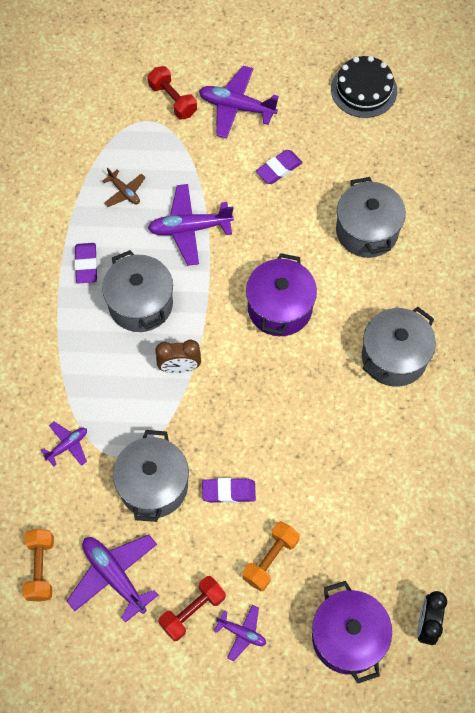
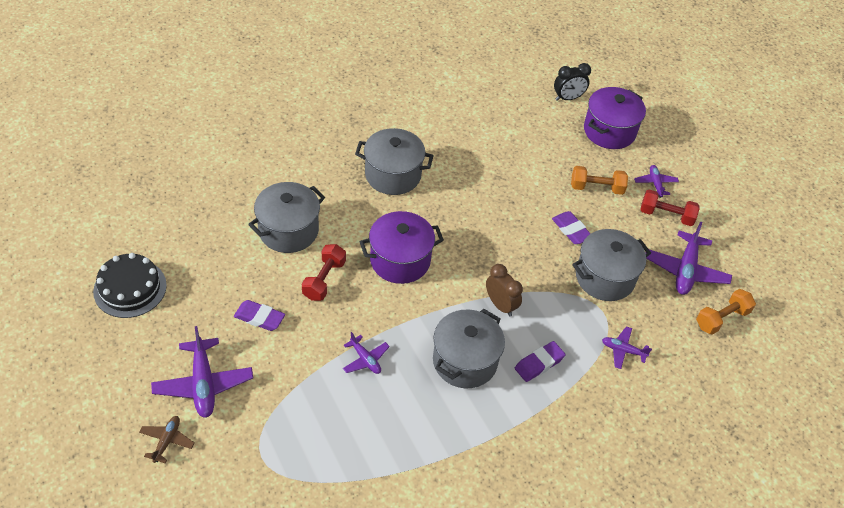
camera: 125 degrees left, 15 degrees down
(86, 265) = (457, 425): purple eraser -> purple eraser (539, 364)
(124, 192) = (359, 434): brown plane -> brown plane (167, 441)
(172, 100) = (223, 446): red dumbbell -> red dumbbell (324, 280)
(190, 228) = (365, 359): purple plane -> purple plane, size x0.55

